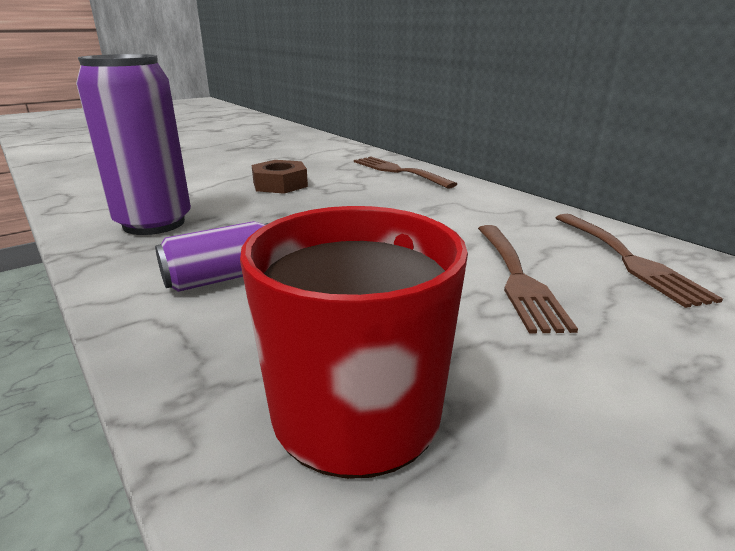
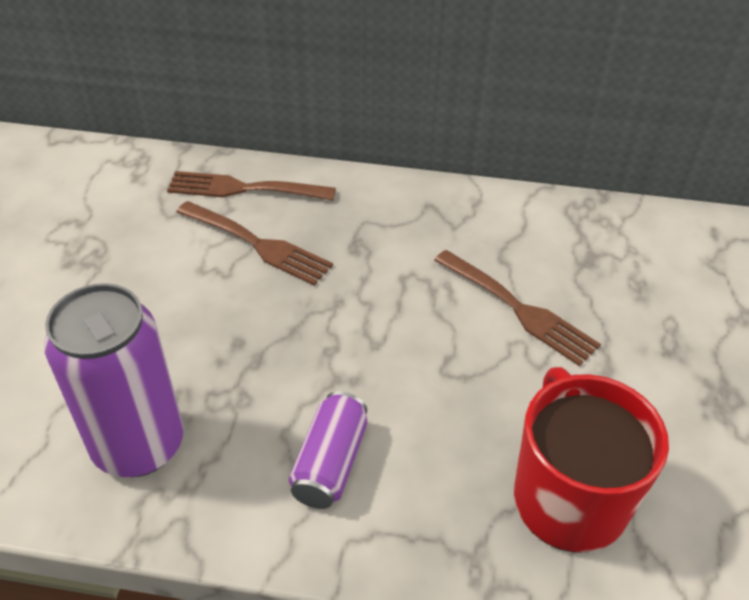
camera: 45 degrees left, 20 degrees up
(280, 184) = (156, 290): brown nut -> none
(628, 259) = (559, 238): brown fork -> brown fork (258, 244)

